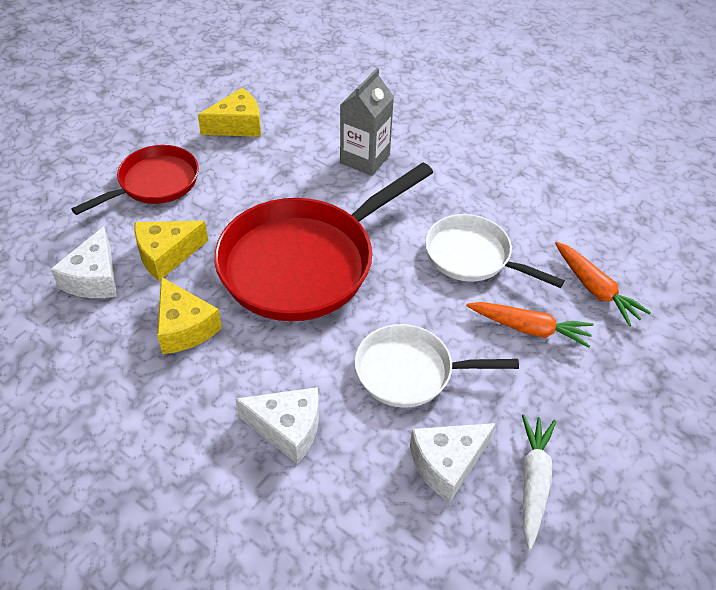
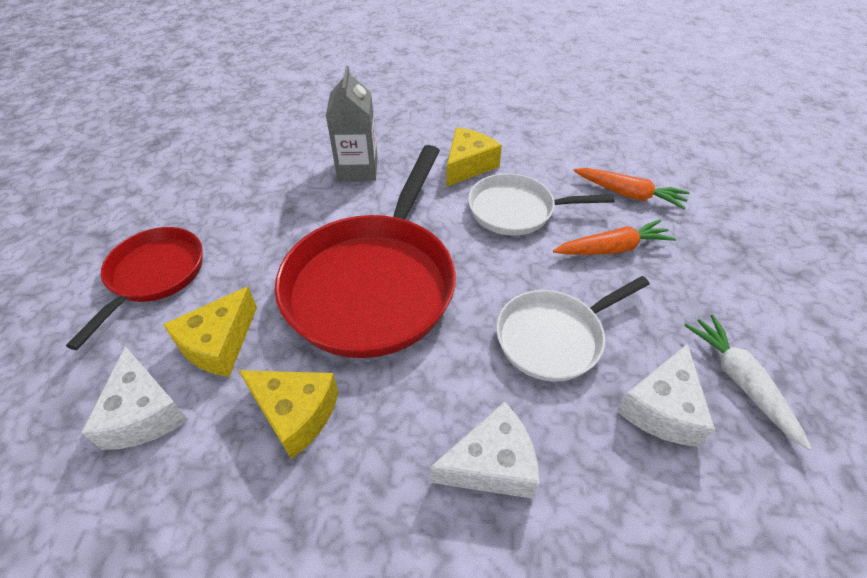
camera: 30 degrees left, 0 degrees up
(237, 125) = (210, 186): yellow cheese -> yellow cheese (468, 166)

